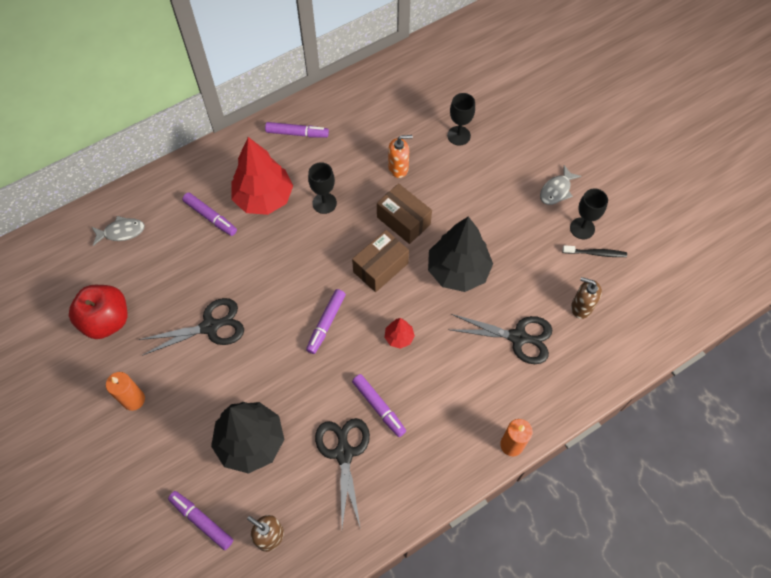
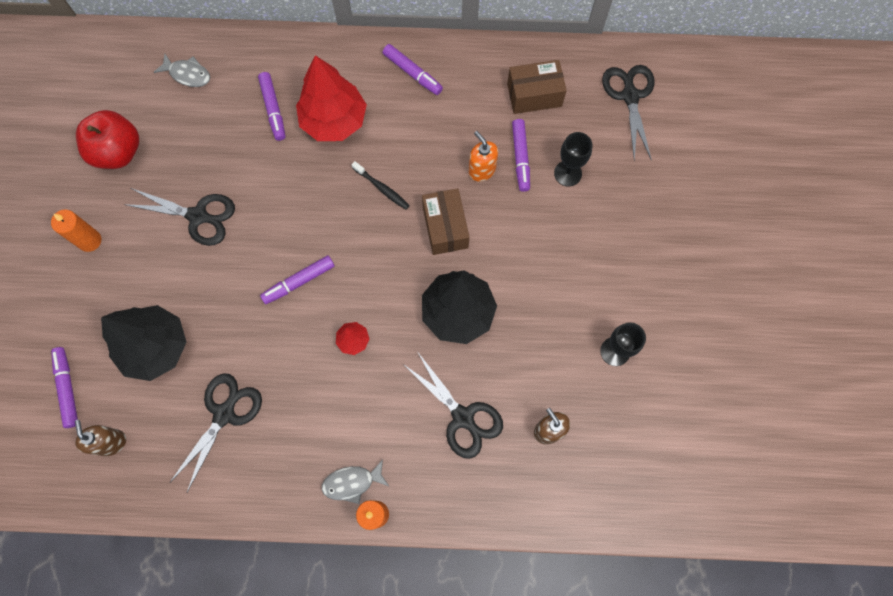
camera: 35 degrees right, 10 degrees up
(324, 203) = (385, 161): black goblet -> none
(379, 407) = (285, 393): purple marker -> purple marker (520, 158)
(380, 267) = (388, 260): brown box -> brown box (534, 95)
(398, 168) = (482, 170): orange soap dispenser -> orange soap dispenser turned 150 degrees counterclockwise
(459, 64) = (630, 96): none -> black scissors
(556, 190) = (621, 295): grey fish -> grey fish (352, 482)
(595, 253) = (607, 386): black toothbrush -> black toothbrush (382, 188)

